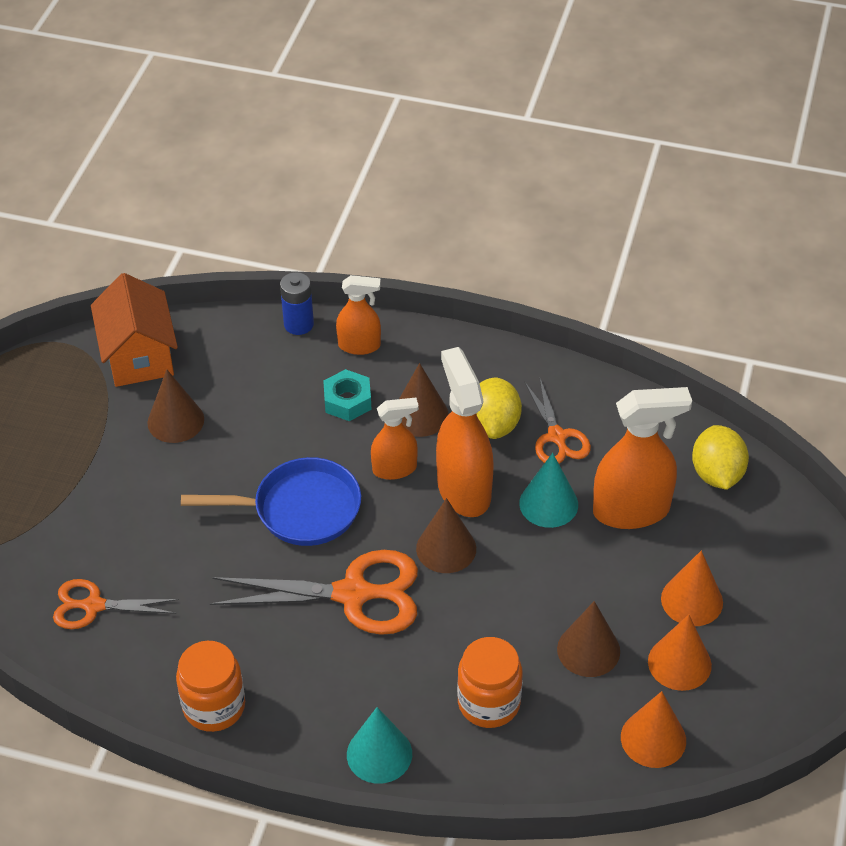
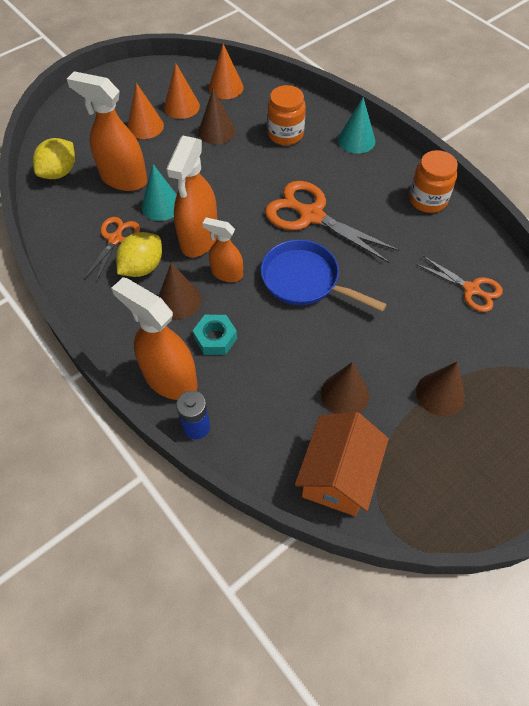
camera: 145 degrees left, 10 degrees up
(359, 345) = (170, 378): orange spray bottle -> orange spray bottle, size x1.70
(446, 548) = (239, 212): brown cone -> brown cone (440, 394)

